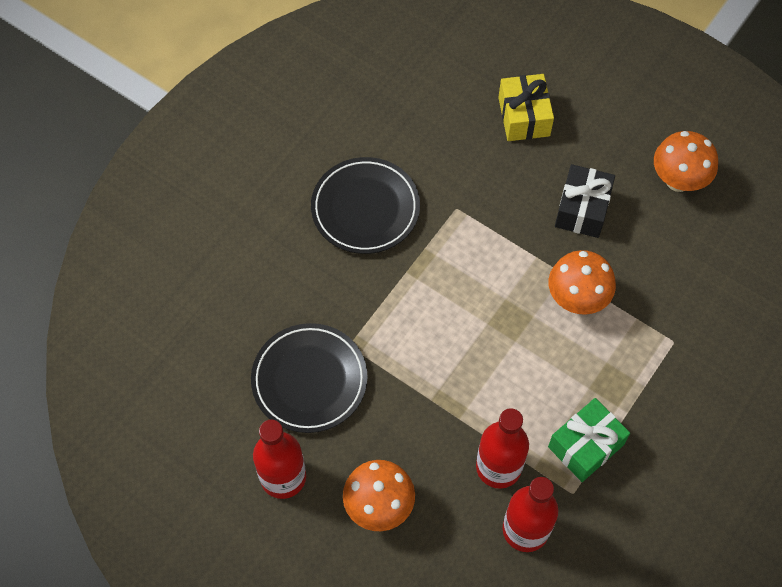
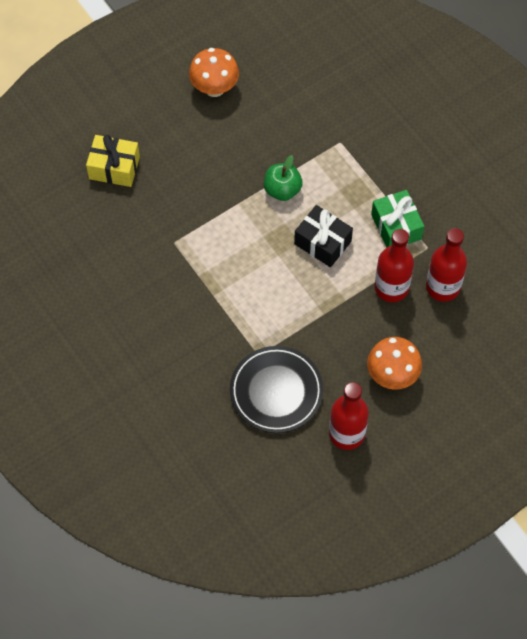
camera: 70 degrees left, 0 degrees up
(365, 208) = (146, 306): black plate -> none
(577, 299) = (282, 190): orange mushroom -> green apple
(582, 209) = (211, 159): black gift -> black gift (322, 242)

